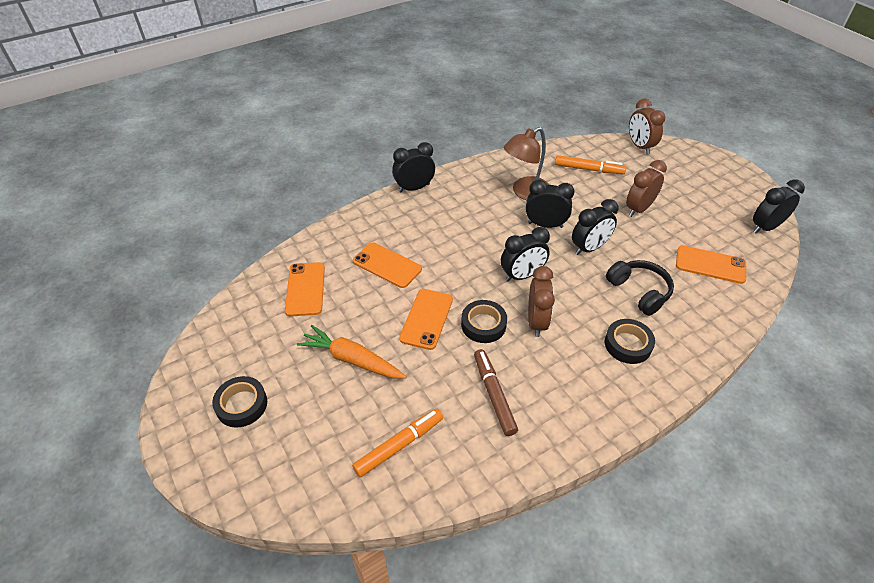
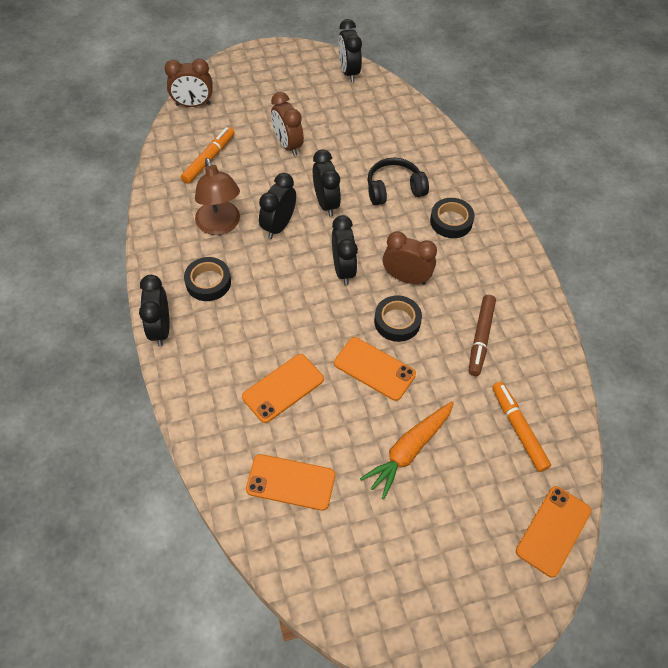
camera: 75 degrees left, 10 degrees up
(241, 405) = (441, 572): black tape -> black tape (208, 282)
(494, 395) = (480, 338): brown marker -> brown marker turned 75 degrees counterclockwise
(710, 265) = (379, 128): orange phone -> orange phone (553, 531)

